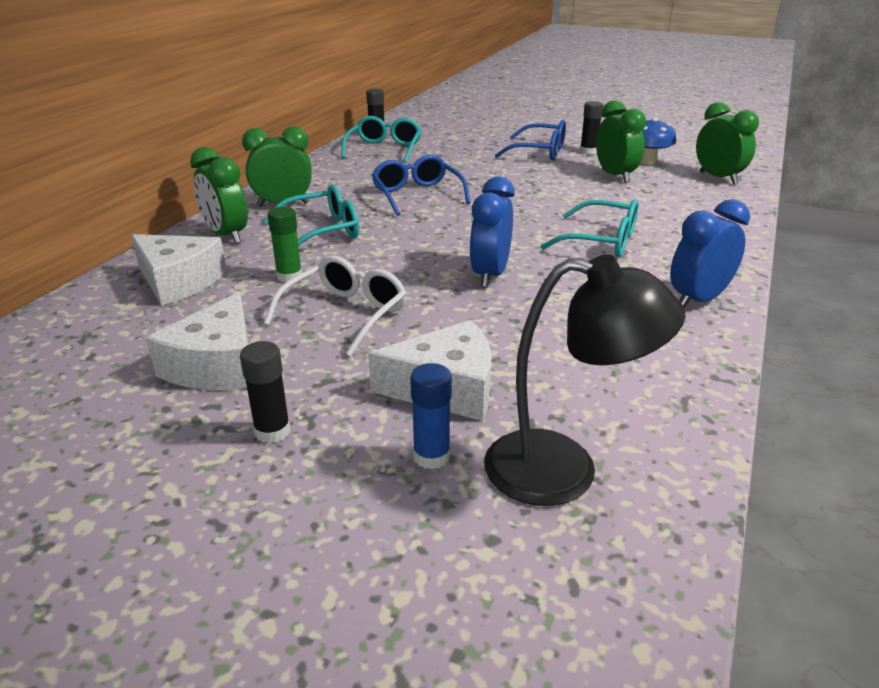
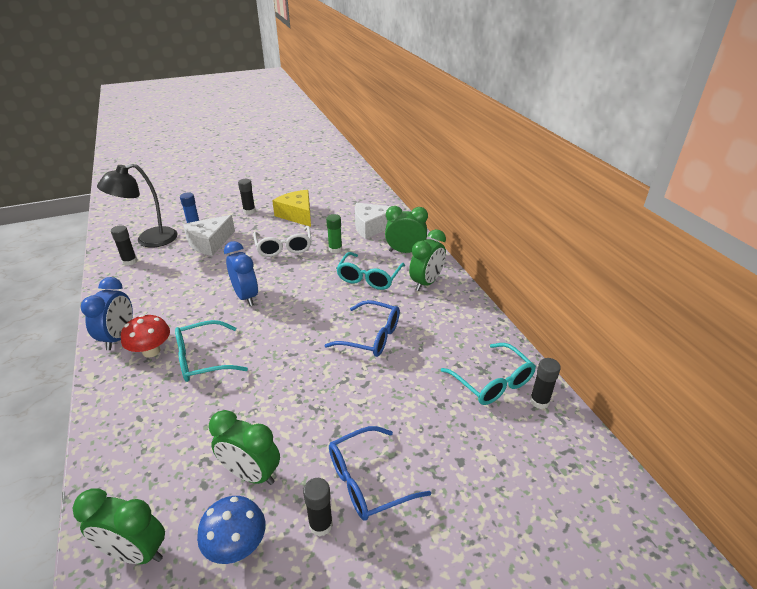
camera: 135 degrees right, 5 degrees up
(217, 365) = (297, 215): white cheese -> yellow cheese
(636, 427) = (130, 261): none -> black glue stick
(658, 269) = (151, 351): none -> red mushroom

